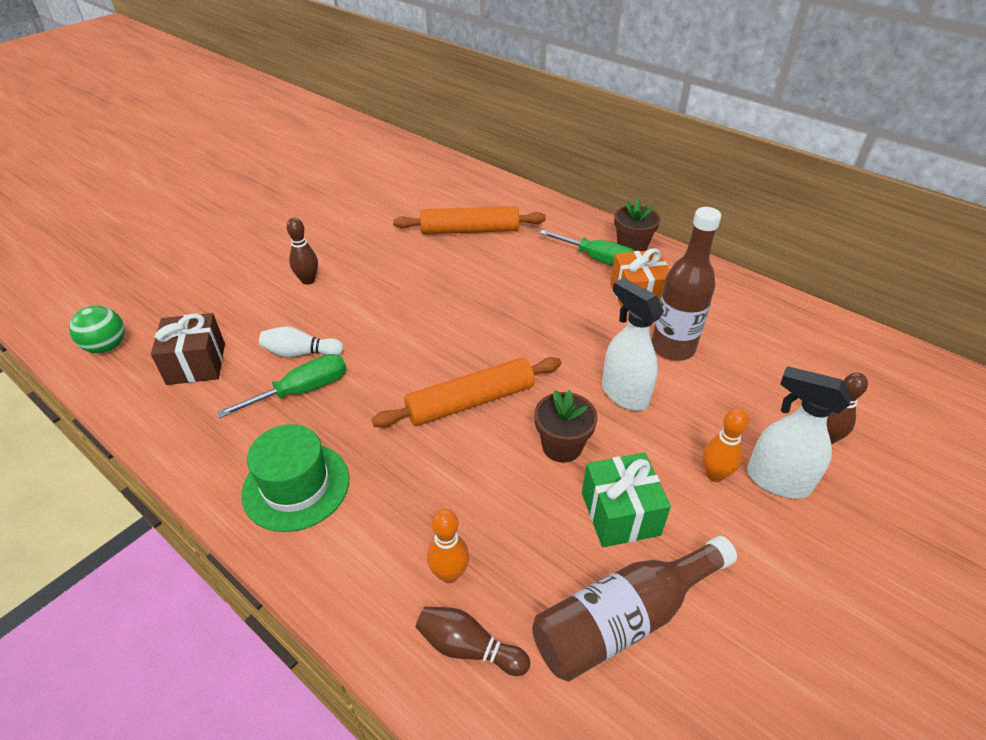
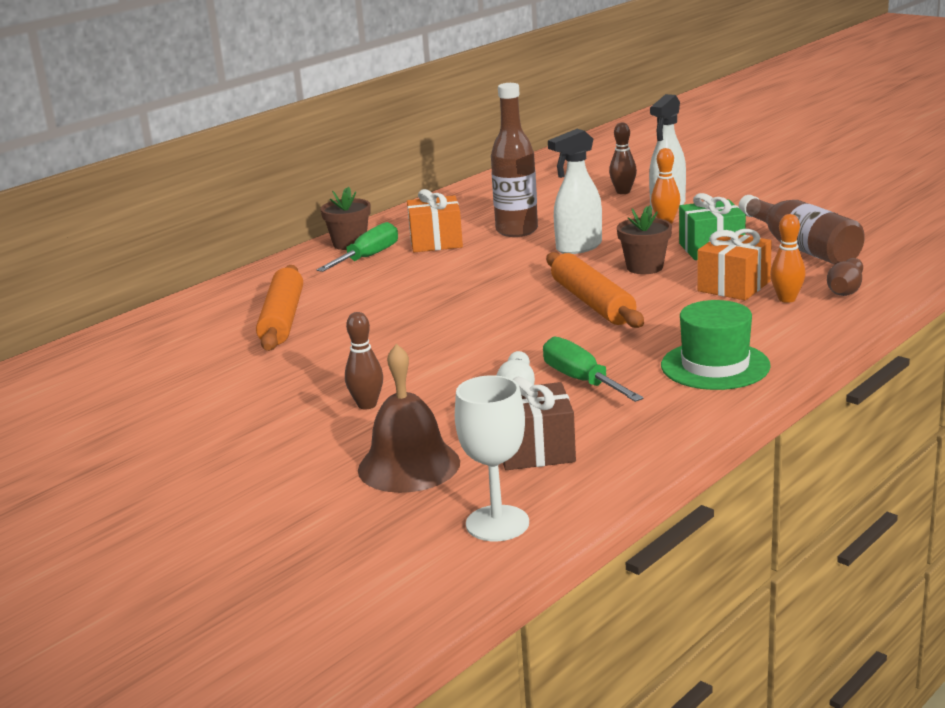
camera: 85 degrees left, 20 degrees down
(107, 347) = (497, 523): green ball -> white goblet
(208, 304) = (409, 465): none -> brown bell
(496, 524) = (734, 286): none -> orange gift

